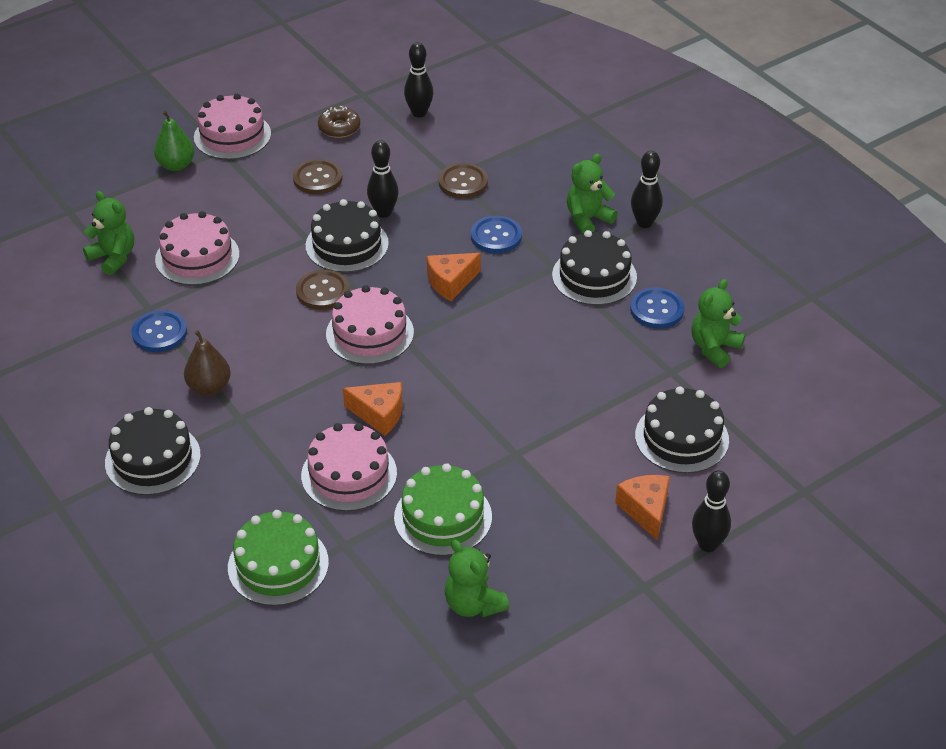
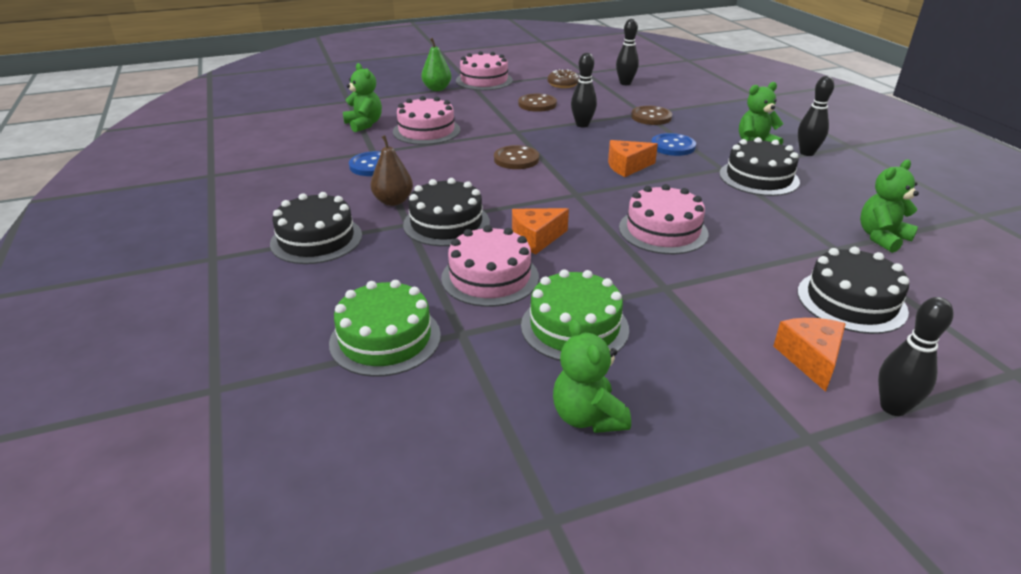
camera: 15 degrees right, 10 degrees down
(347, 244) = (546, 137): black cake -> black cake (446, 223)
(369, 333) = (546, 187): pink cake -> pink cake (663, 230)
(379, 414) = (536, 239): orange cheese -> orange cheese turned 120 degrees clockwise
(657, 310) = (819, 205): blue button -> none

